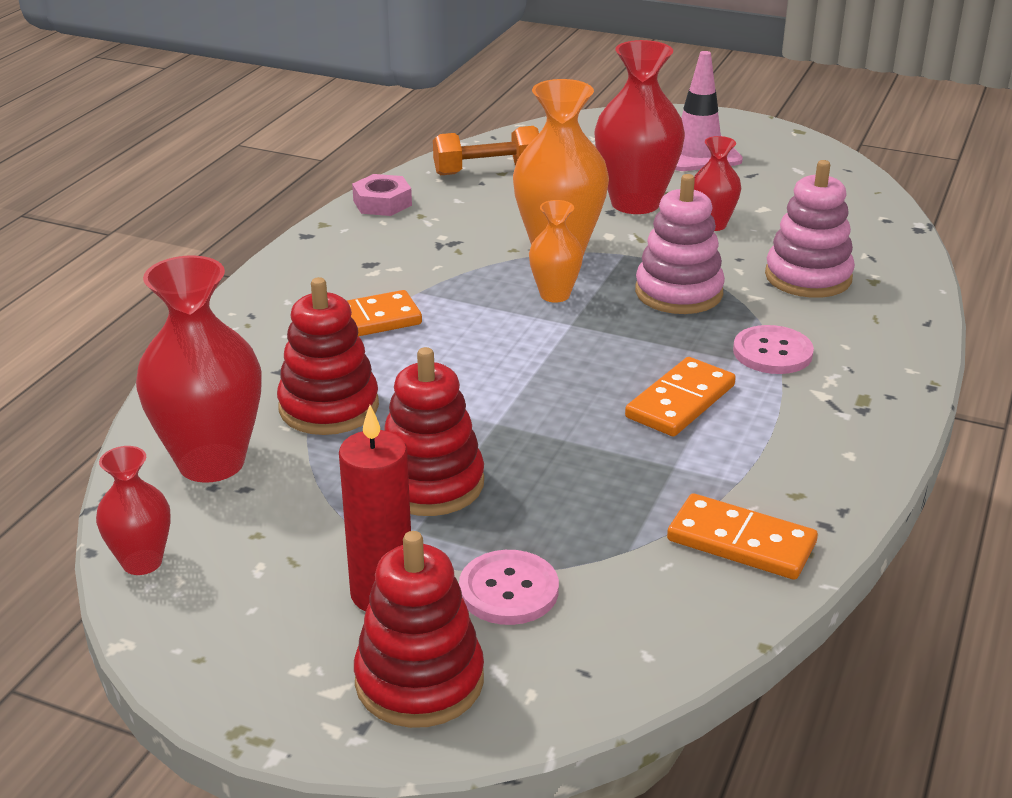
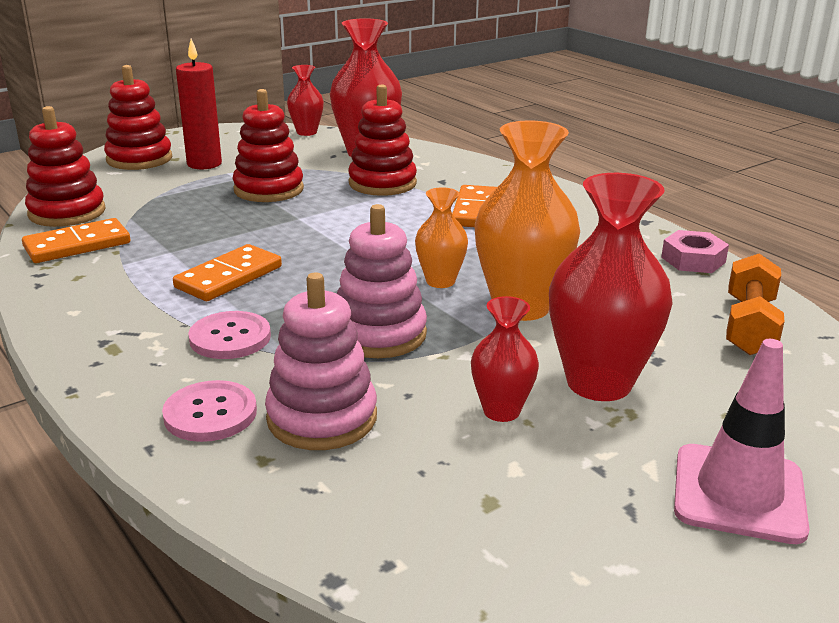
camera: 120 degrees right, 5 degrees down
(508, 590) = (157, 185): pink button -> pink button (210, 414)
(676, 616) = (67, 212): none -> red stacking toy
(680, 402) = (228, 277): orange domino -> orange domino turned 60 degrees clockwise

